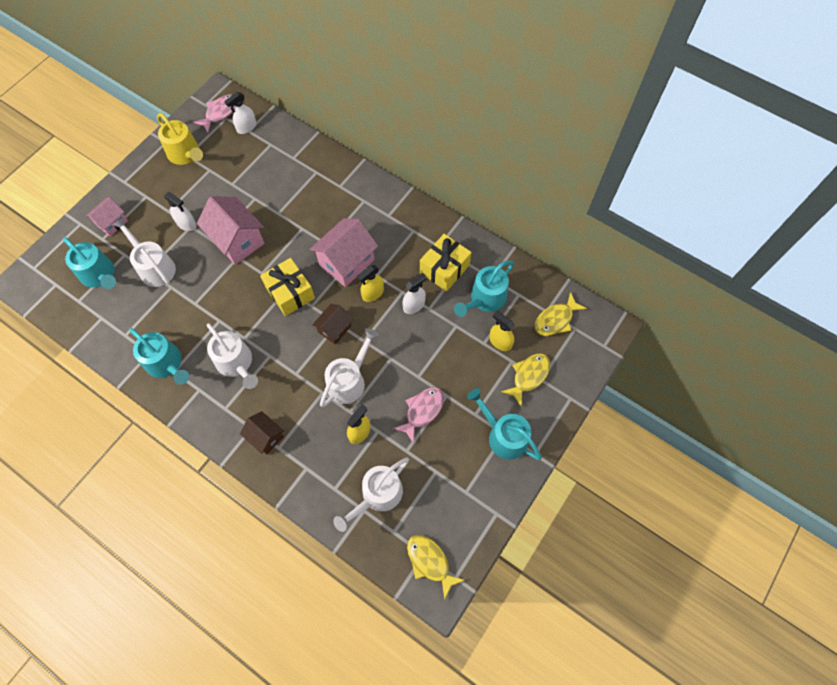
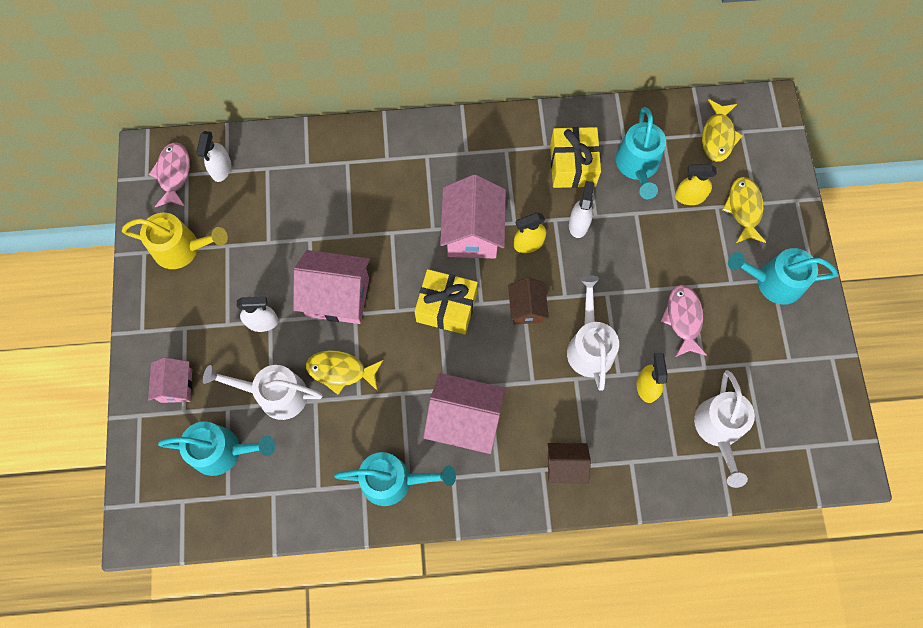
camera: 40 degrees left, 5 degrees up
(236, 363) = (464, 420): white watering can -> pink house
(372, 293) = (528, 243): yellow spray bottle -> yellow spray bottle turned 60 degrees clockwise
(430, 562) = (818, 448): yellow fish -> yellow fish (340, 371)

